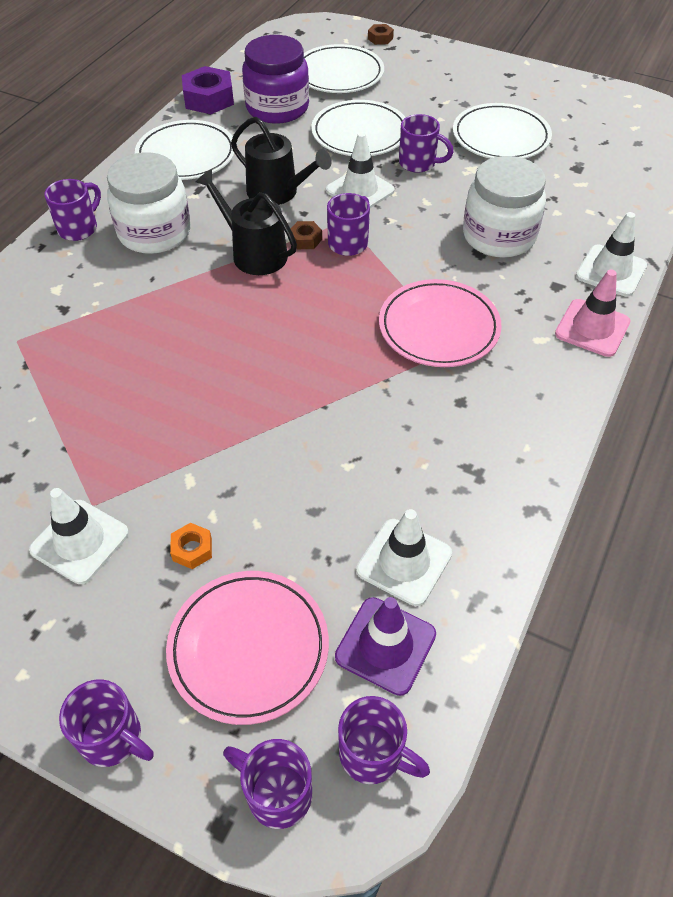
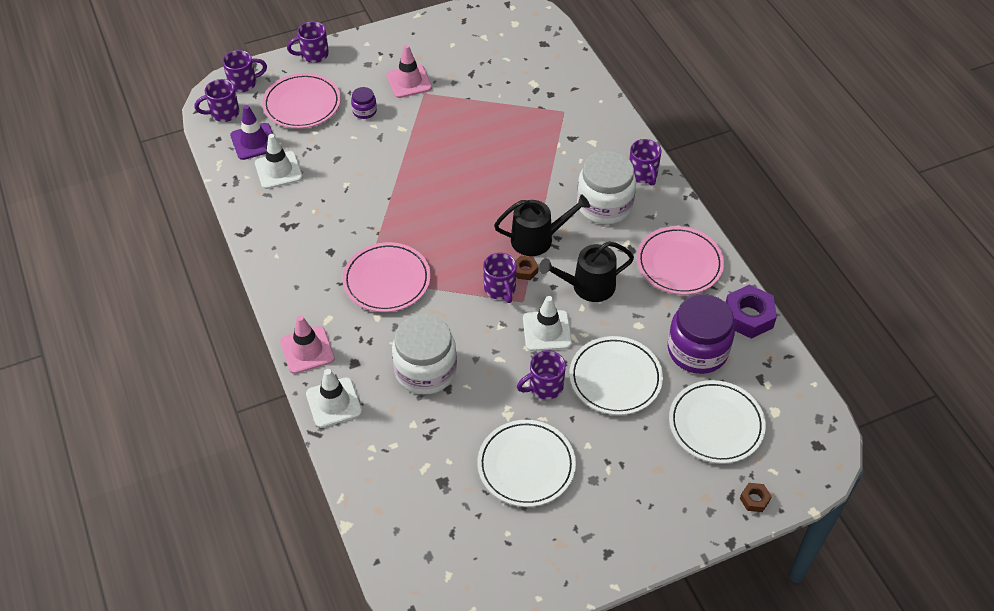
camera: 130 degrees right, 0 degrees up
(80, 541) = (409, 81): white traffic cone -> pink traffic cone
(186, 155) = (679, 263): white plate -> pink plate
(192, 549) = (364, 111): orange nut -> purple jar

